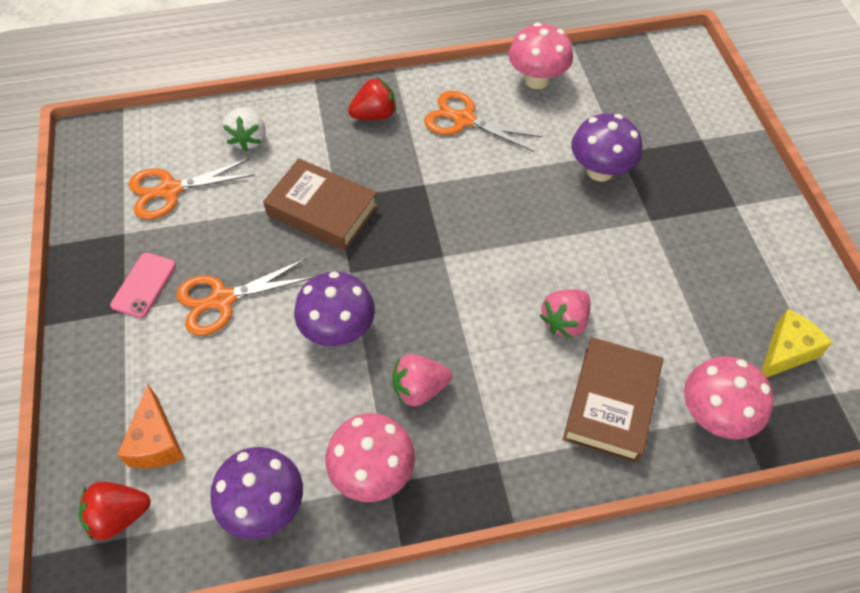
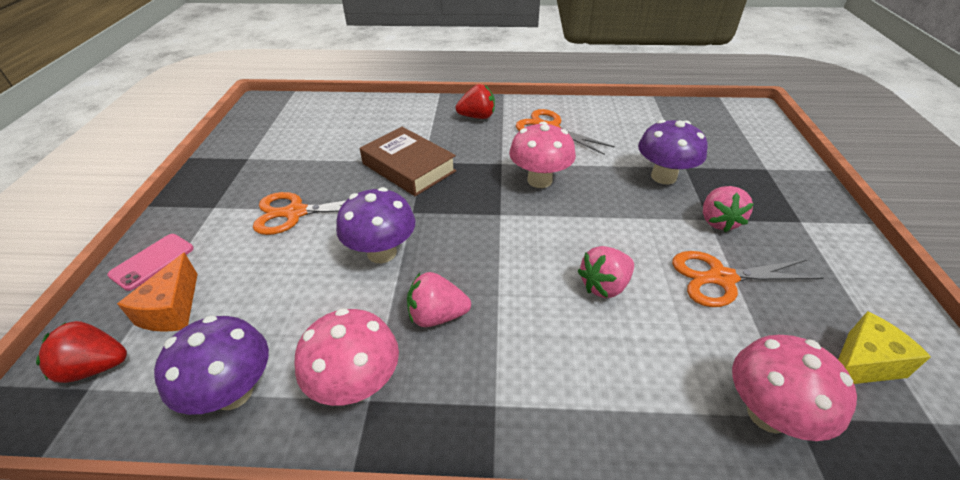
camera: 15 degrees right, 15 degrees down
(144, 285) = (240, 192): pink phone -> pink phone (152, 261)
(170, 190) = (298, 138): orange scissors -> orange scissors (721, 278)
(248, 139) = (373, 118): white strawberry -> none
(536, 80) = (618, 113): pink mushroom -> pink mushroom (539, 180)
(611, 403) = (640, 373): brown book -> none
(660, 221) = (718, 221): none -> pink strawberry

